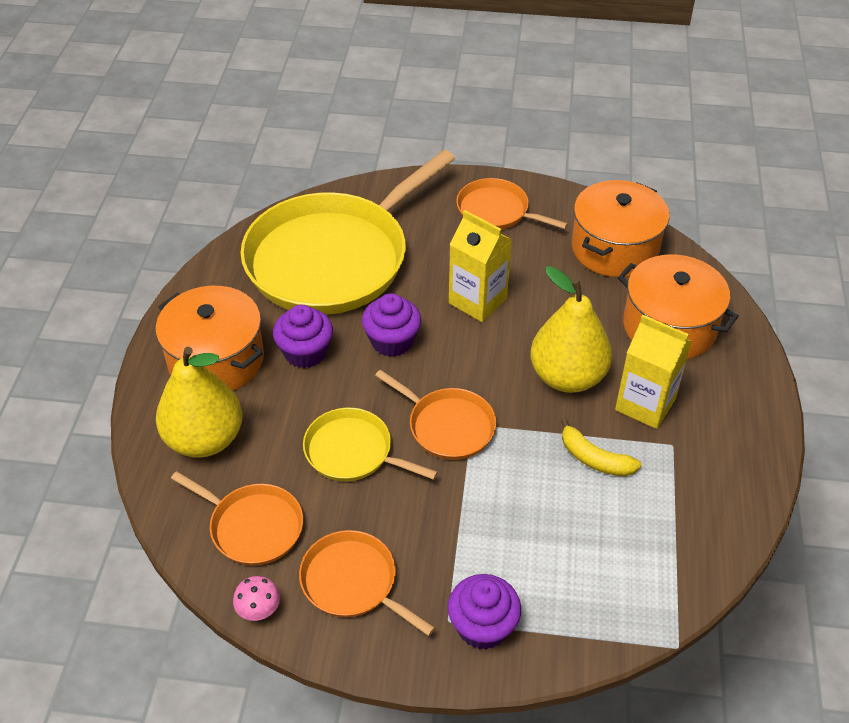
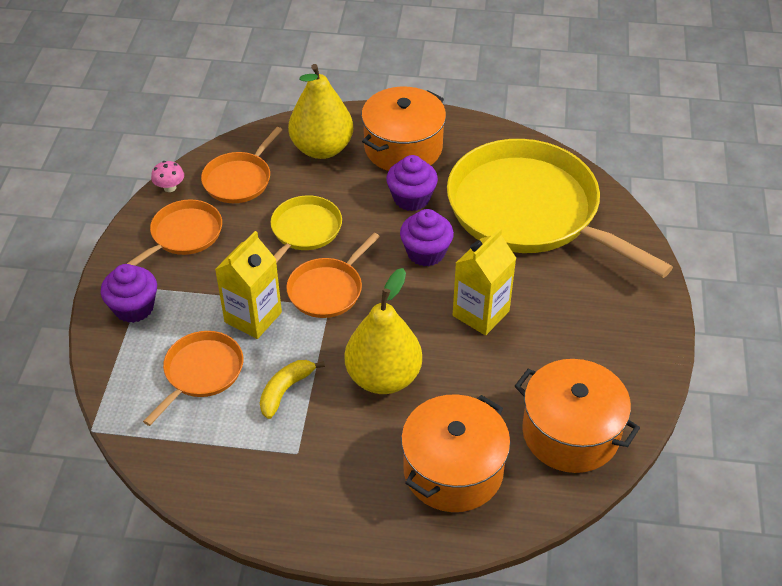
camera: 90 degrees right, 0 degrees up
(496, 211) = (616, 332): orange pan -> orange pan (201, 372)
(645, 404) = (347, 436): yellow carton -> yellow carton (253, 317)

